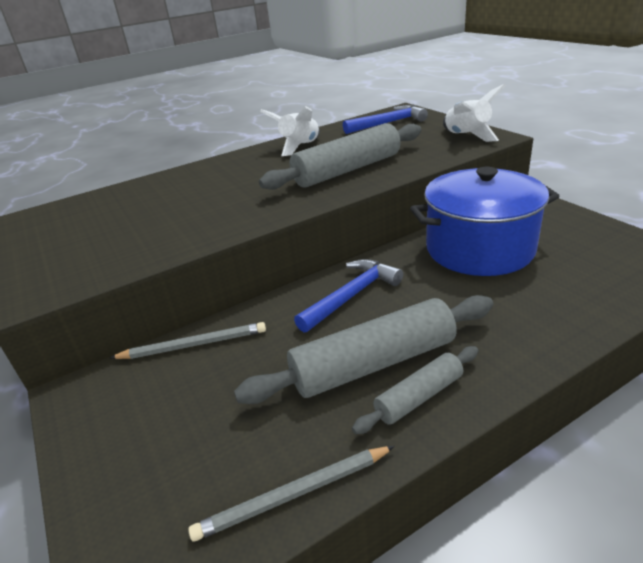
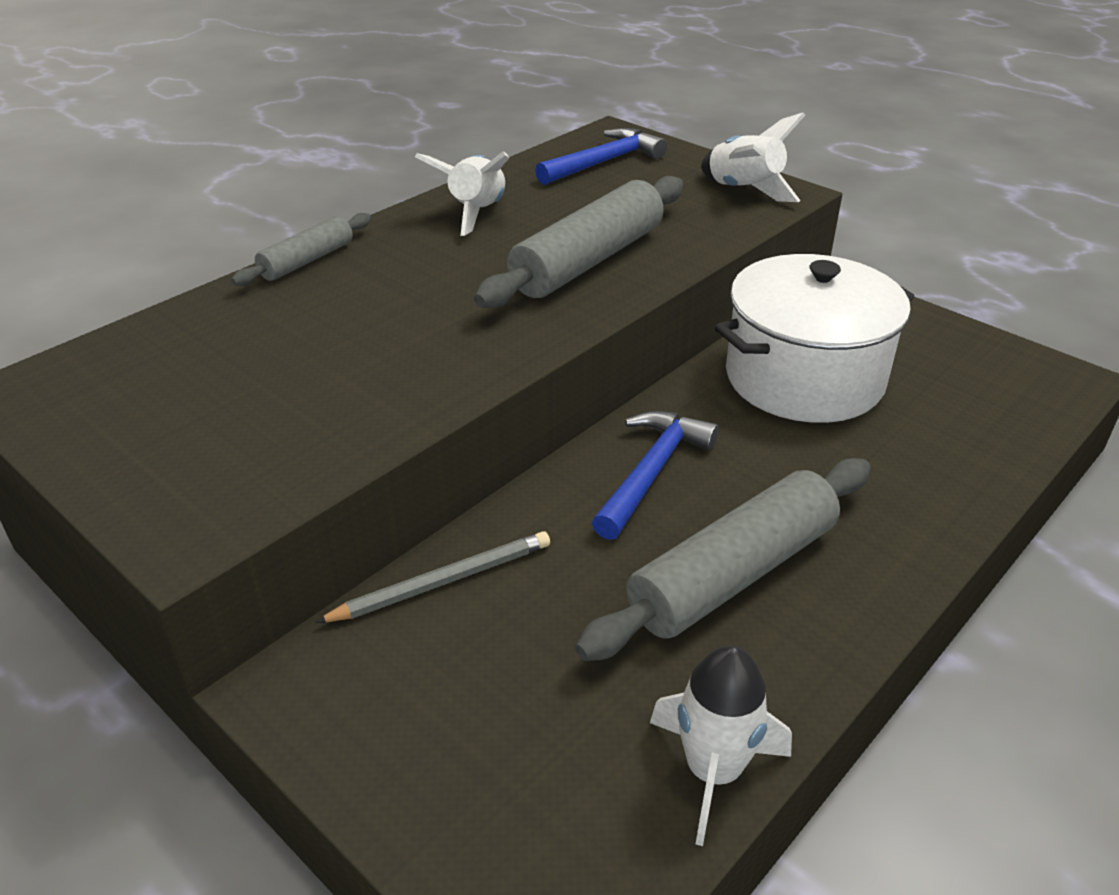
camera: 20 degrees left, 5 degrees up
(294, 495) = (713, 771): grey pencil -> white rocket
(419, 396) = (814, 612): grey rolling pin -> grey rolling pin (307, 260)
(479, 249) = (804, 378): blue pot -> white pot

